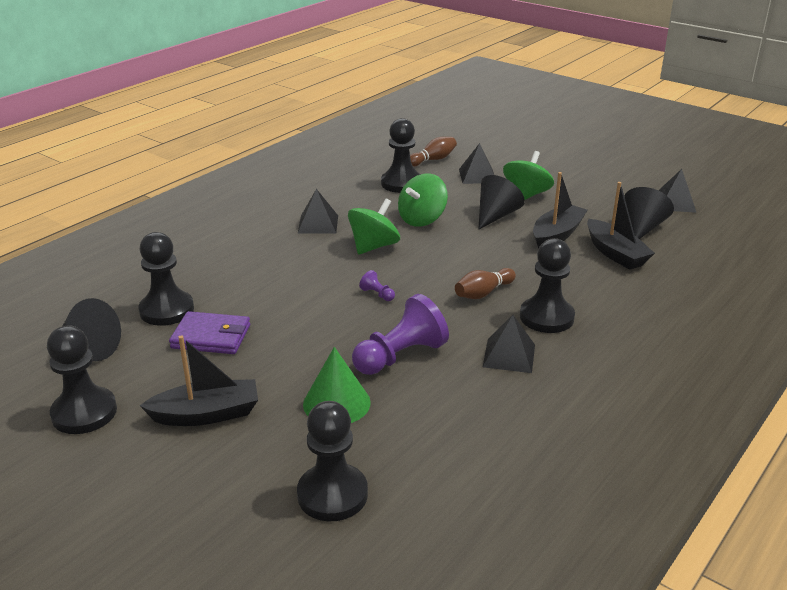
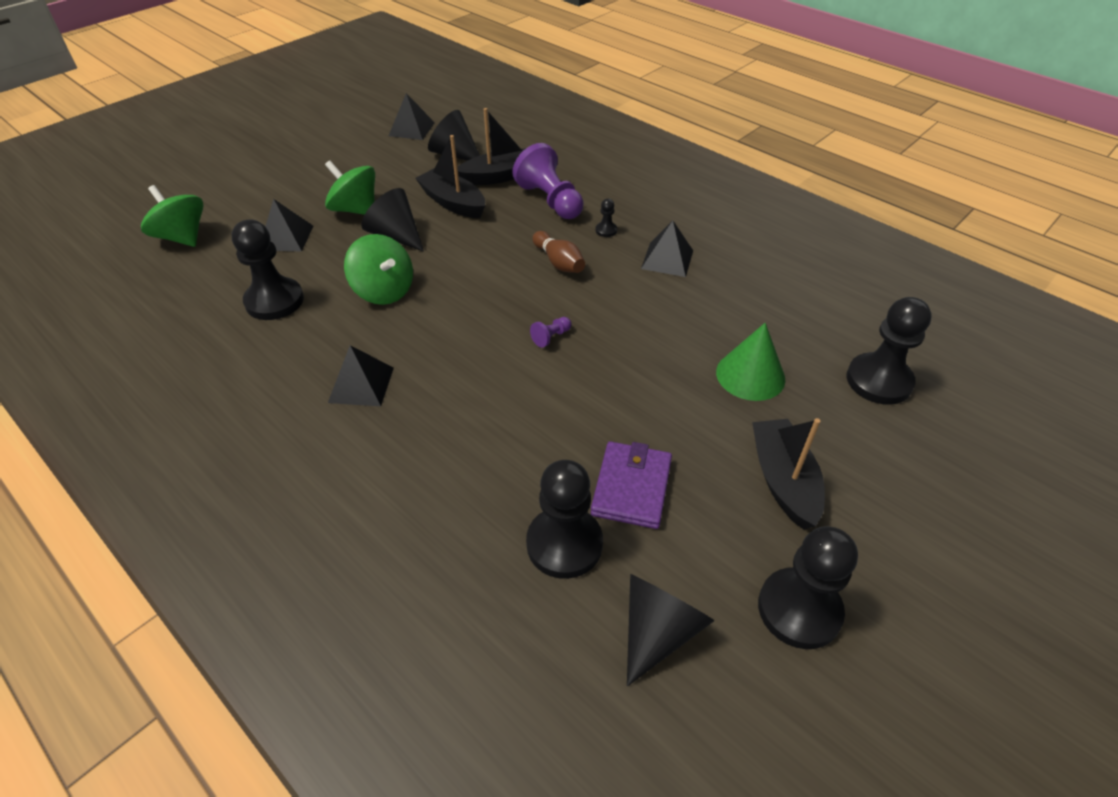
camera: 85 degrees left, 15 degrees up
(374, 246) = (439, 335): green spinning top -> green spinning top (182, 237)
(400, 356) = (670, 327): purple pawn -> purple pawn (550, 201)
(433, 160) = (216, 268): brown bowling pin -> none
(546, 317) = (606, 230): black pawn -> black pawn, size x0.43

